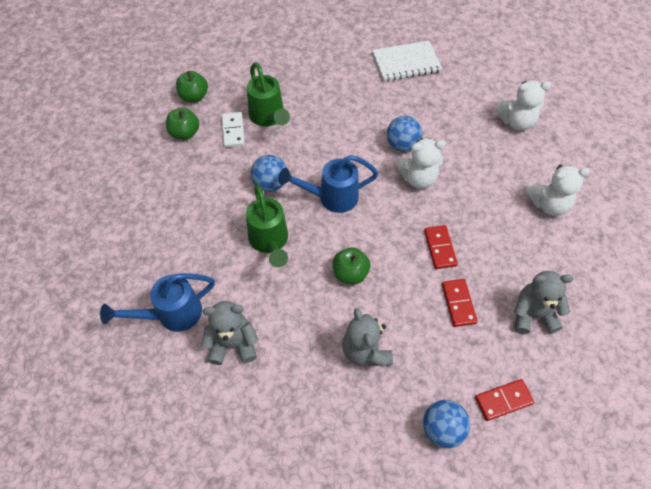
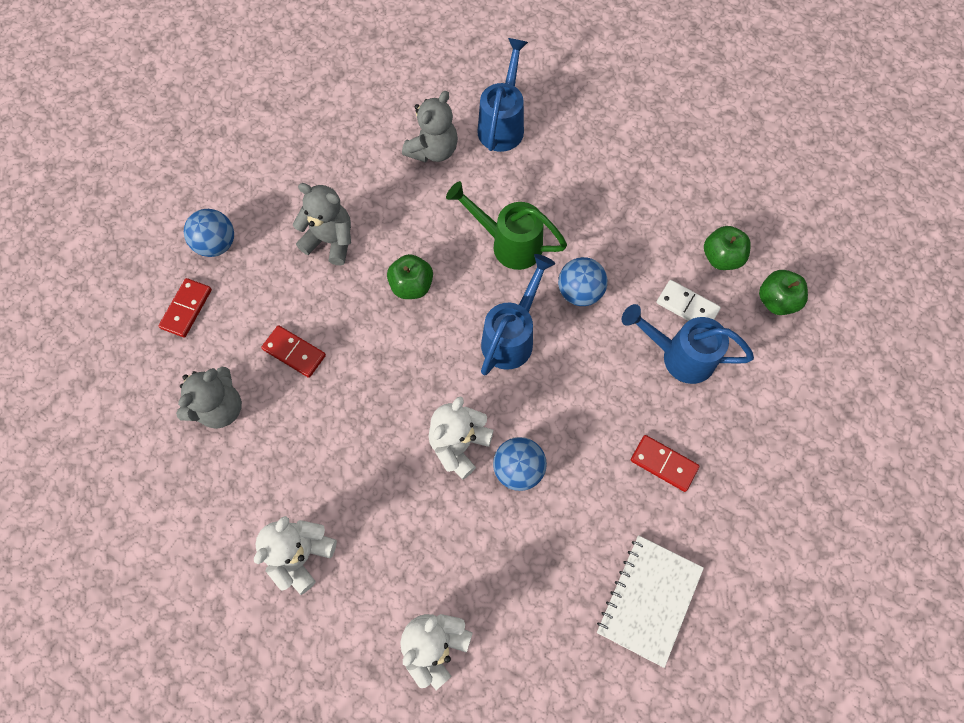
camera: 130 degrees right, 10 degrees up
(269, 118) = (679, 356): green watering can -> blue watering can
(440, 248) = (361, 389): red domino -> red domino (663, 464)

